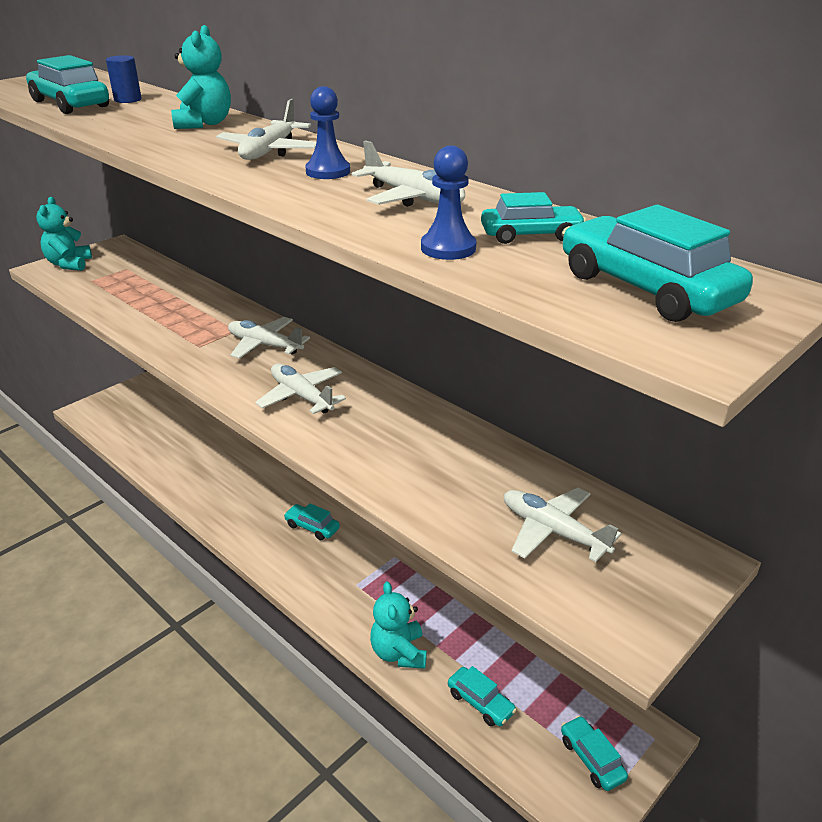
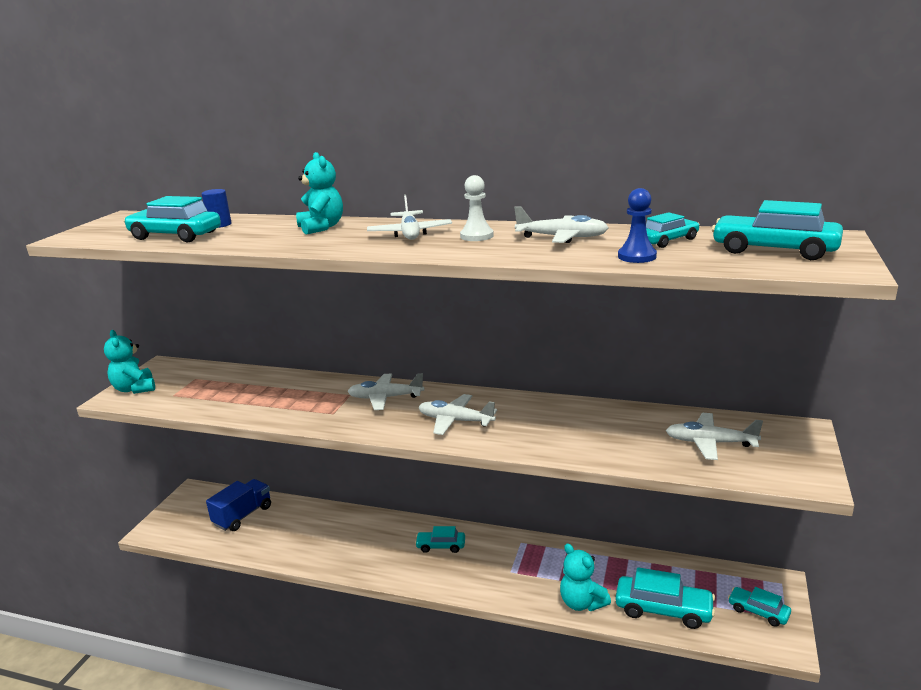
camera: 25 degrees left, 10 degrees down
(166, 424) = (243, 516): none -> blue truck
(328, 171) = (476, 236): blue pawn -> white pawn
(480, 702) = (663, 610): turquoise car -> turquoise car, size x1.67

